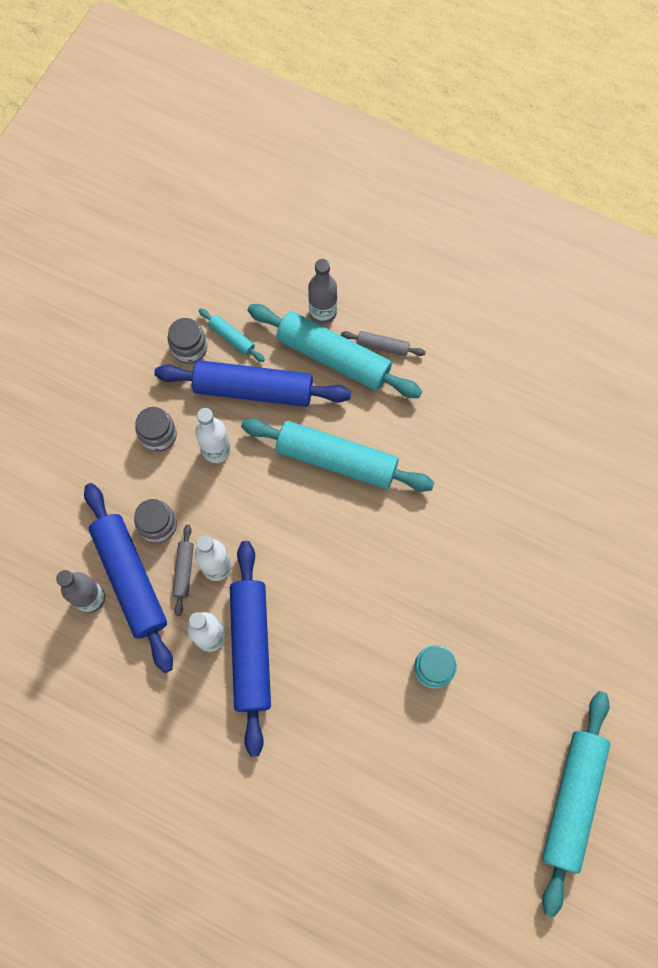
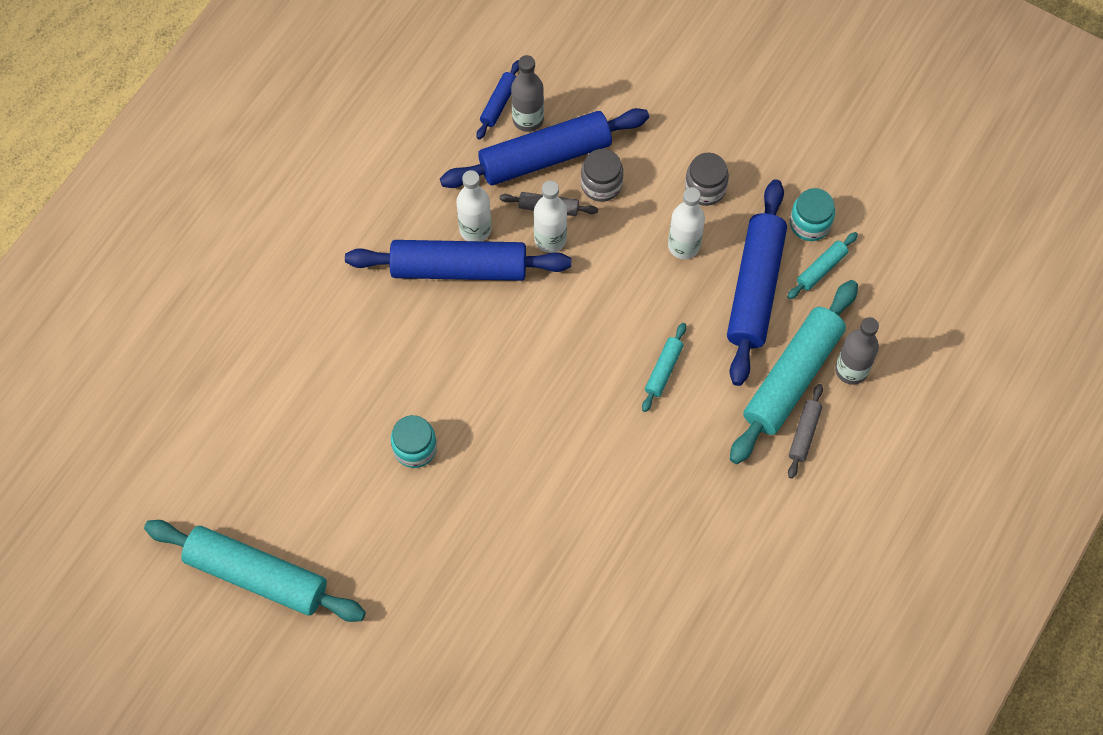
camera: 95 degrees right, 5 degrees down
(73, 627) = (499, 103): none -> blue rolling pin
(189, 348) = (810, 223): grey jar -> turquoise jar
(336, 460) = (663, 370): turquoise rolling pin -> turquoise rolling pin, size x0.45

